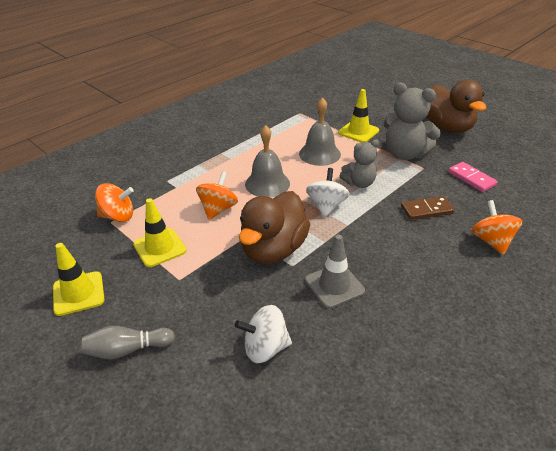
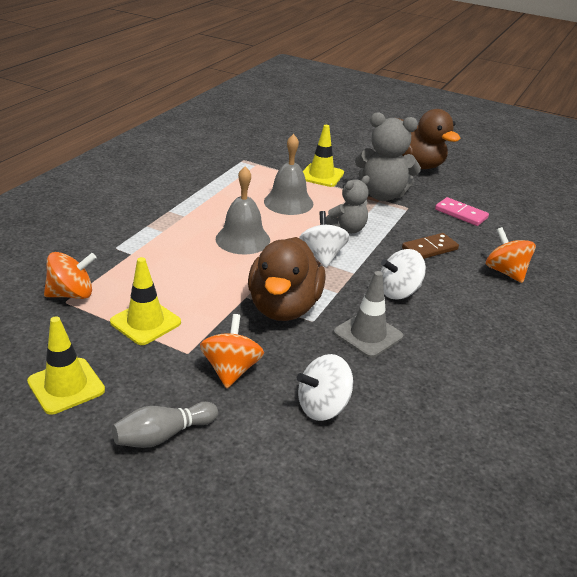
camera: 20 degrees left, 5 degrees down
(218, 209) = (197, 272): orange spinning top -> orange spinning top (231, 370)
(380, 248) = (399, 292): none -> white spinning top

